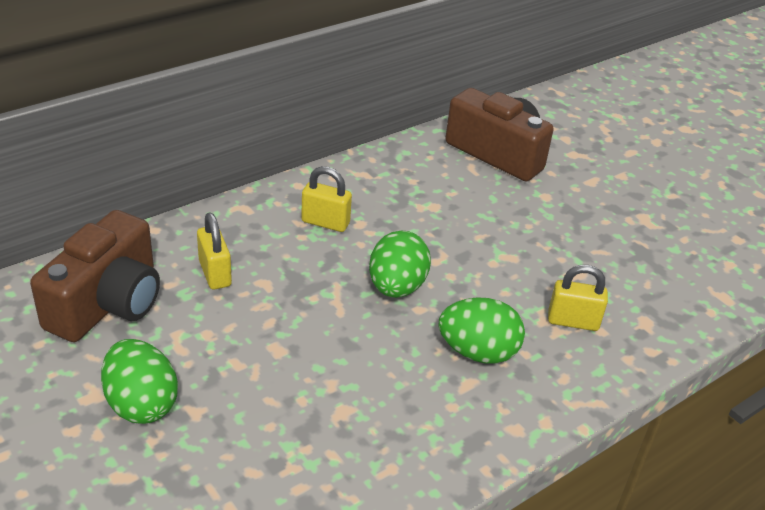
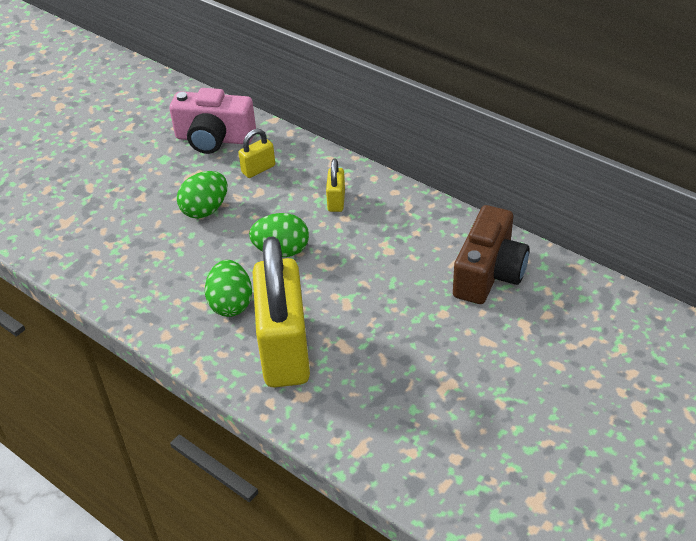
camera: 80 degrees right, 5 degrees up
(108, 303) = (214, 139): brown camera -> pink camera
(141, 404) = (140, 176): green egg -> green egg (205, 210)
(573, 321) = (284, 350): yellow padlock -> yellow padlock, size x2.42

